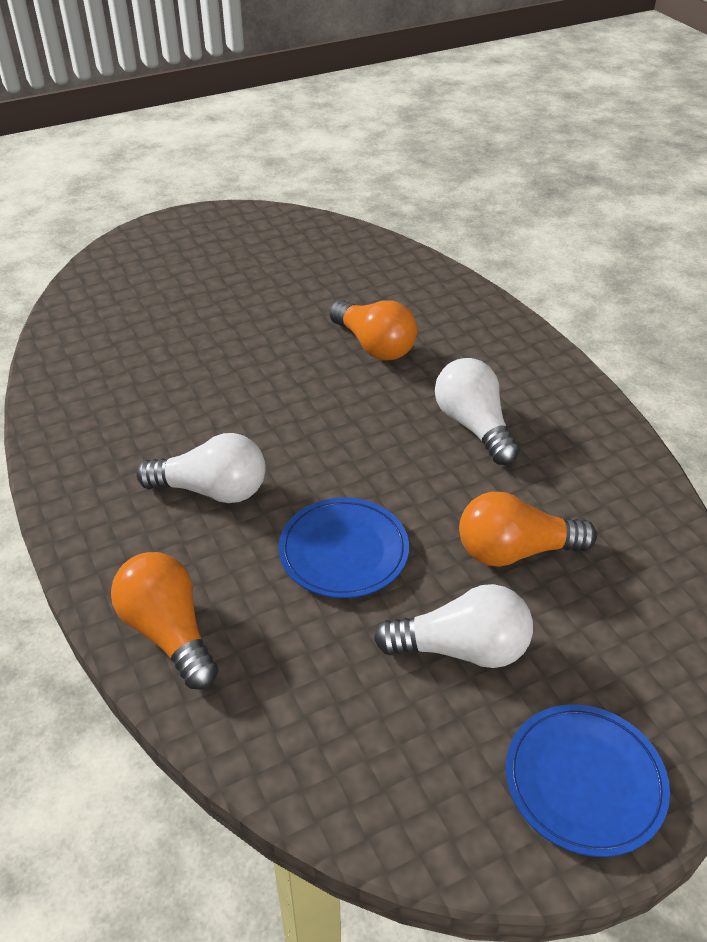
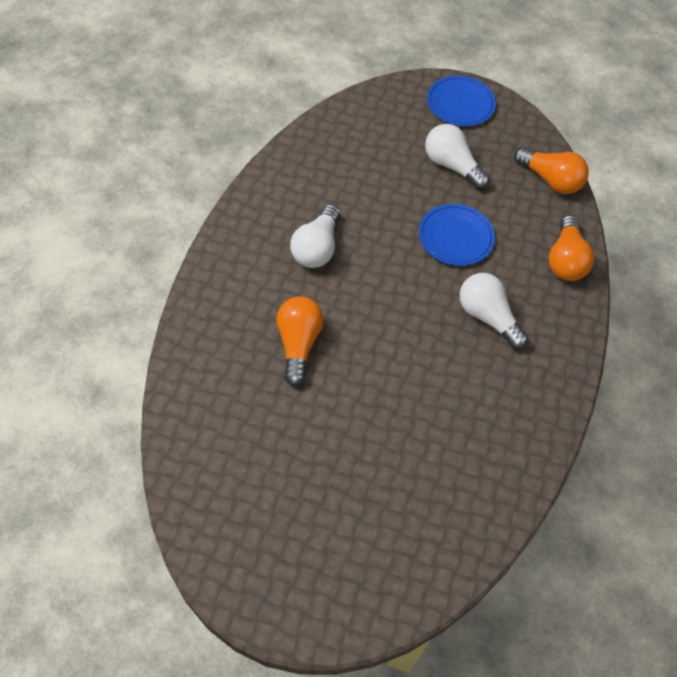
camera: 140 degrees left, 15 degrees up
(515, 551) = (382, 180): orange light bulb -> orange light bulb (550, 180)

